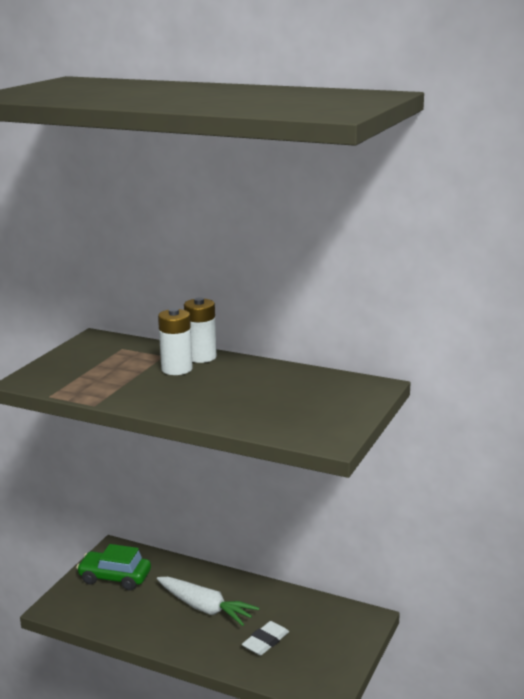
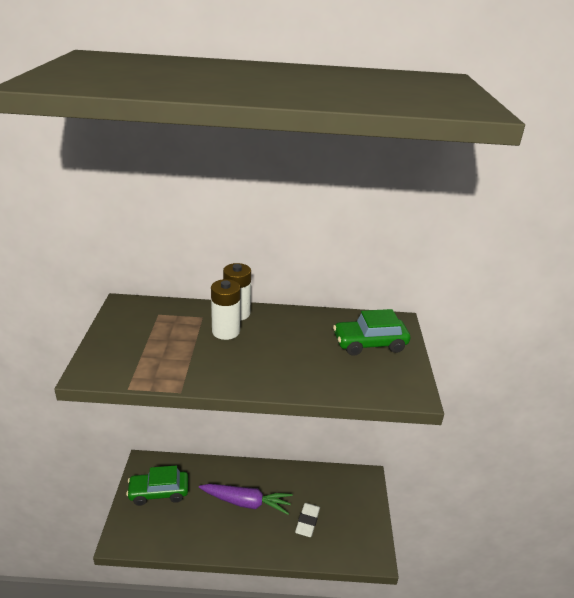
camera: 25 degrees left, 10 degrees up
(205, 608) = (246, 502): white carrot -> purple carrot
(323, 398) = (370, 344): none -> green car

